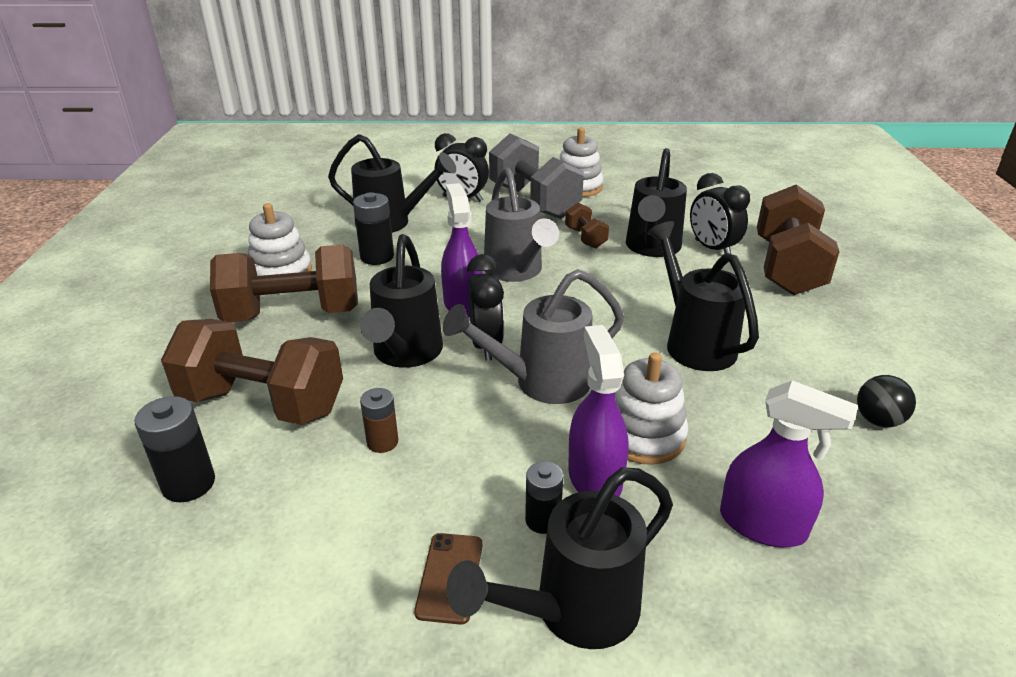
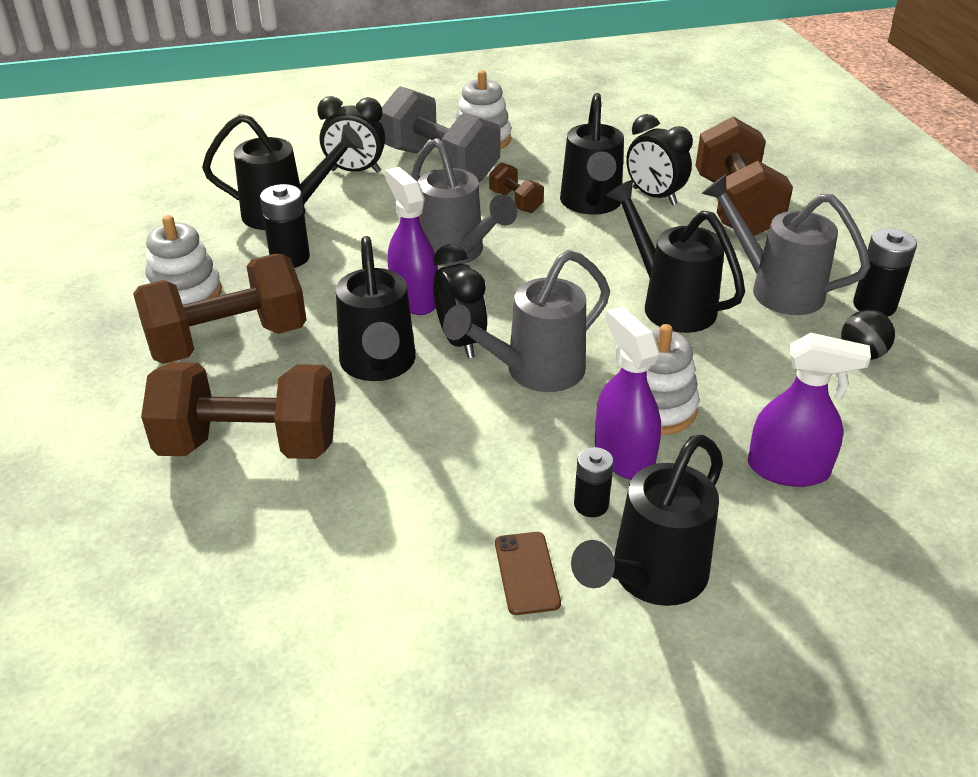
camera: 15 degrees left, 5 degrees up
(189, 484) = (217, 541): black battery -> black battery (874, 305)
(382, 442) = (400, 461): brown battery -> none
(803, 344) = (775, 289): none -> grey watering can

